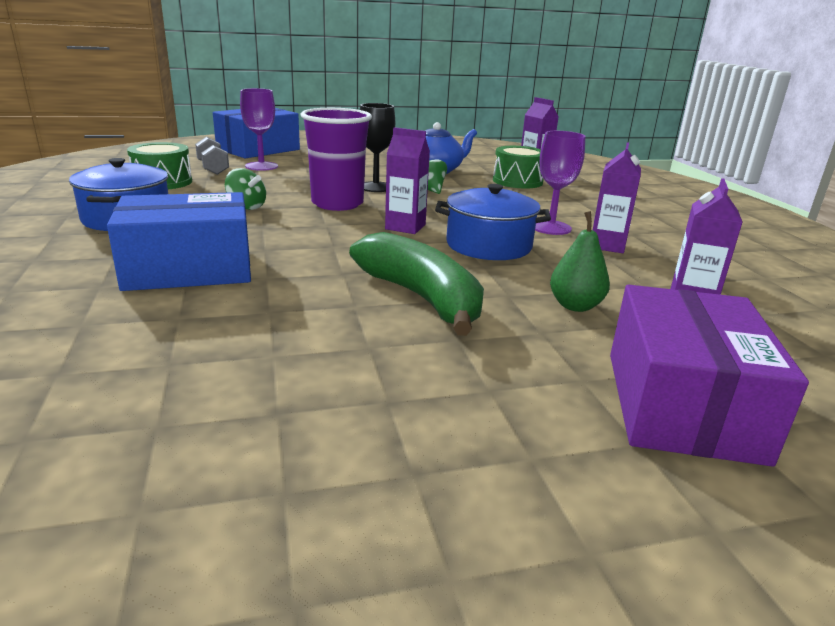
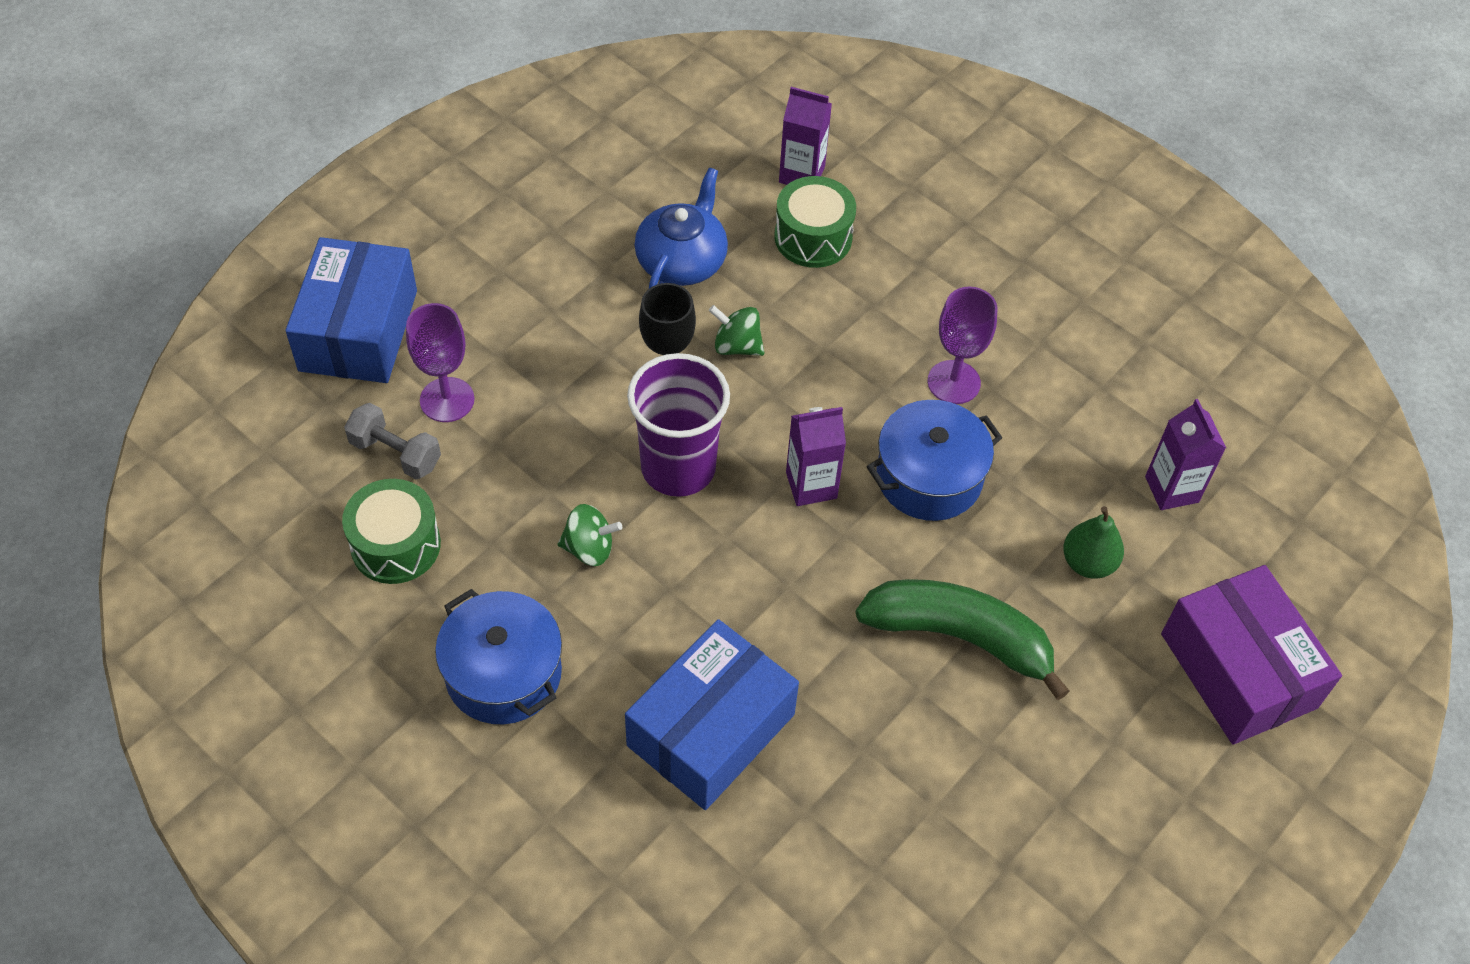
camera: 35 degrees left, 30 degrees up
(607, 245) = (1036, 397): purple carton -> none

